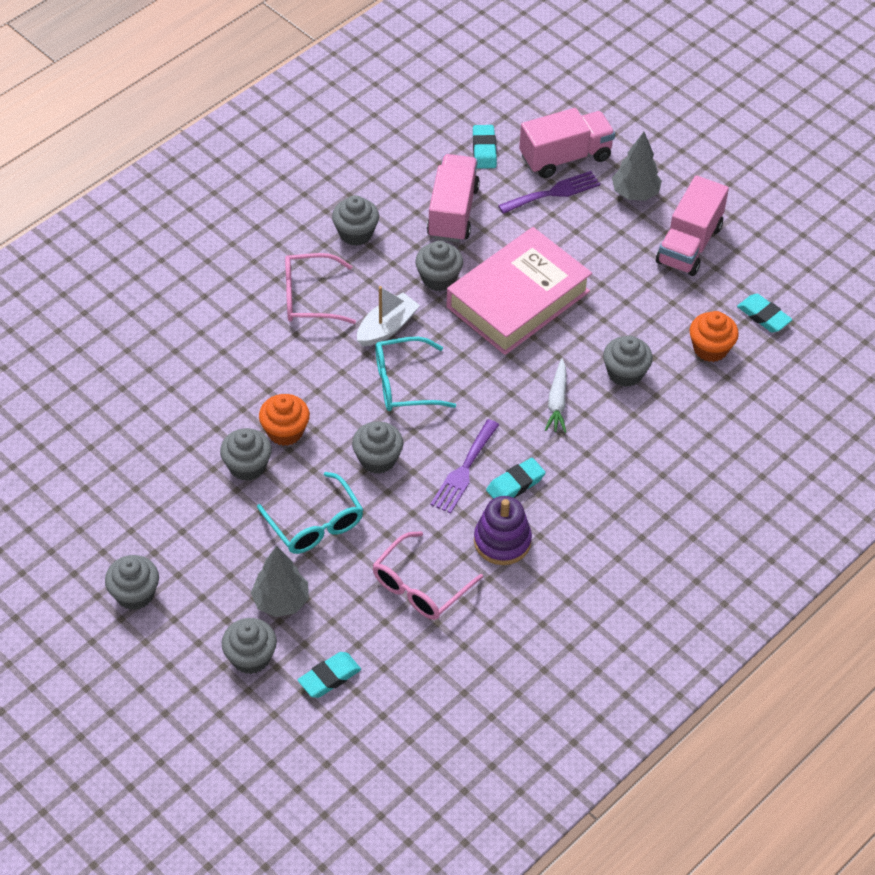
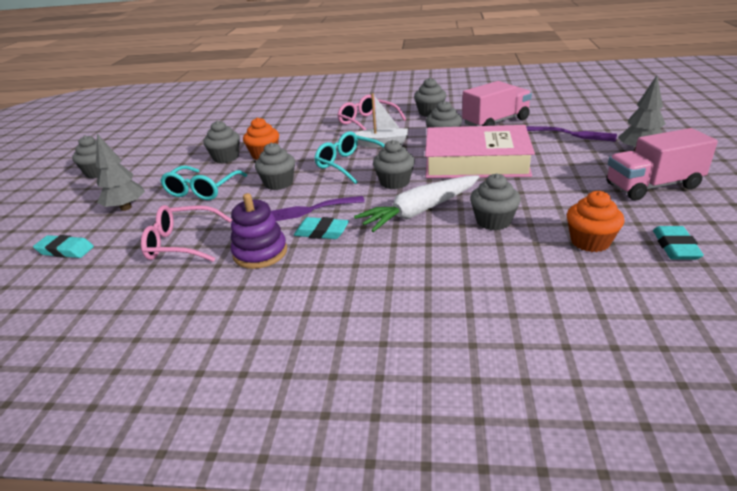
camera: 55 degrees right, 20 degrees down
(250, 657) = (68, 219): grey cupcake -> grey cupcake (394, 182)
(484, 150) = (554, 109): turquoise eraser -> none
(557, 401) = (420, 211): white carrot -> white carrot, size x1.72
(565, 157) = (606, 125): pink truck -> none

